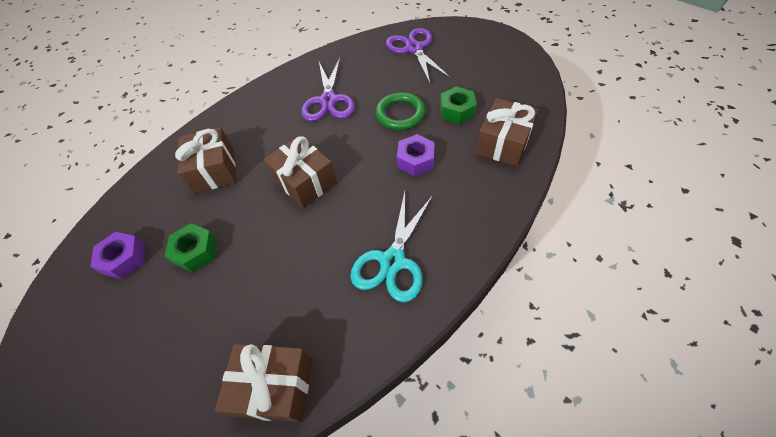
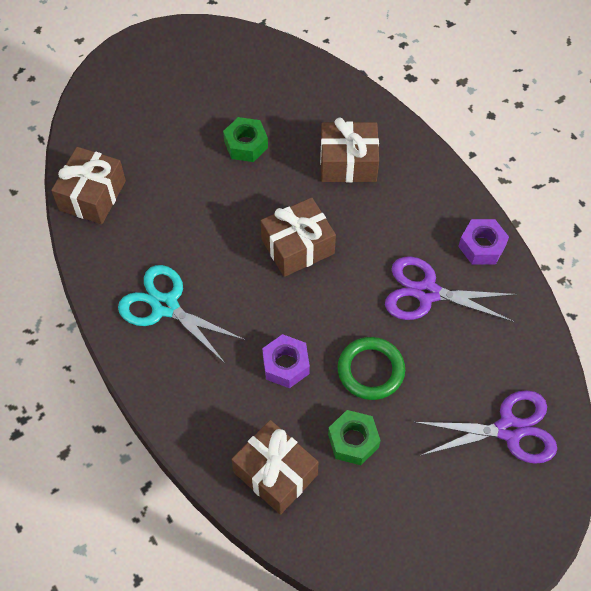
camera: 100 degrees right, 5 degrees up
(124, 259) = (261, 90): purple nut -> purple nut (481, 246)

